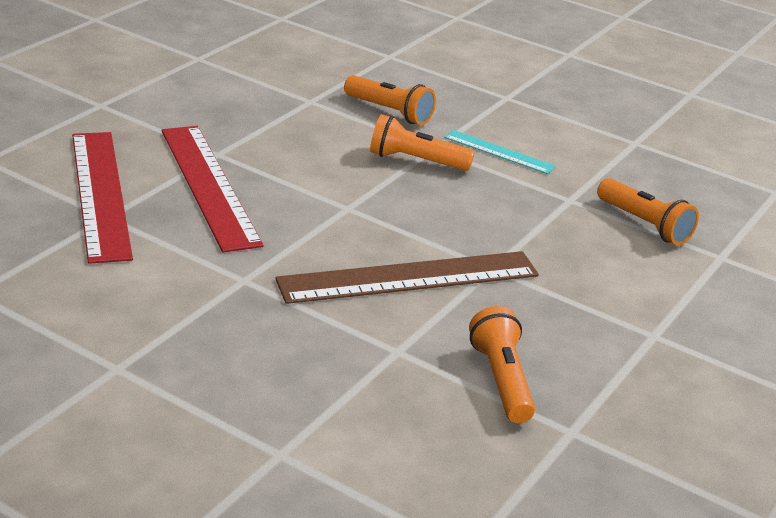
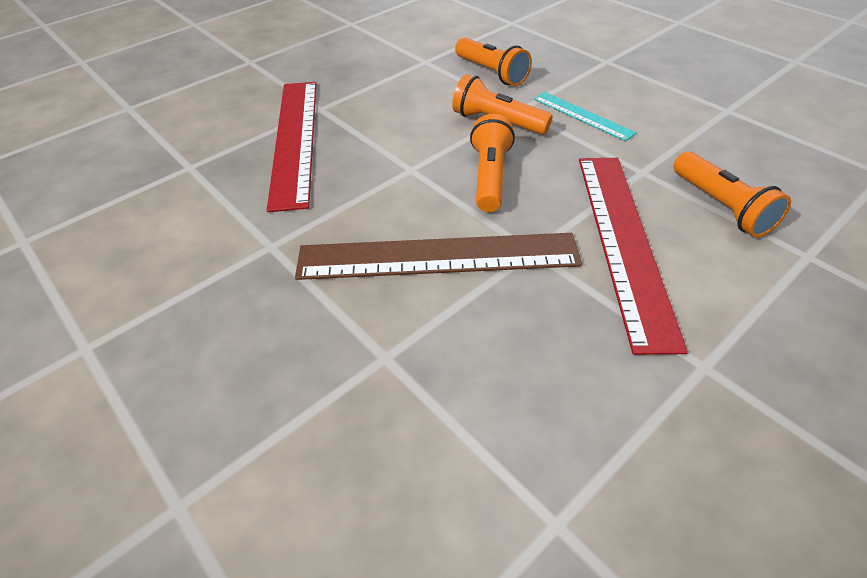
camera: 20 degrees right, 15 degrees up
(100, 194) = (197, 143): red ruler -> red ruler (623, 241)
(502, 380) = (491, 418): orange flashlight -> orange flashlight (490, 176)

